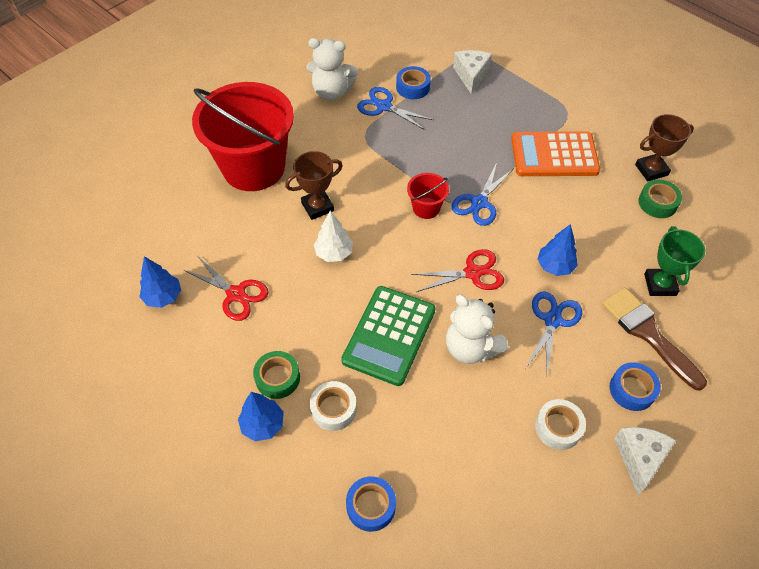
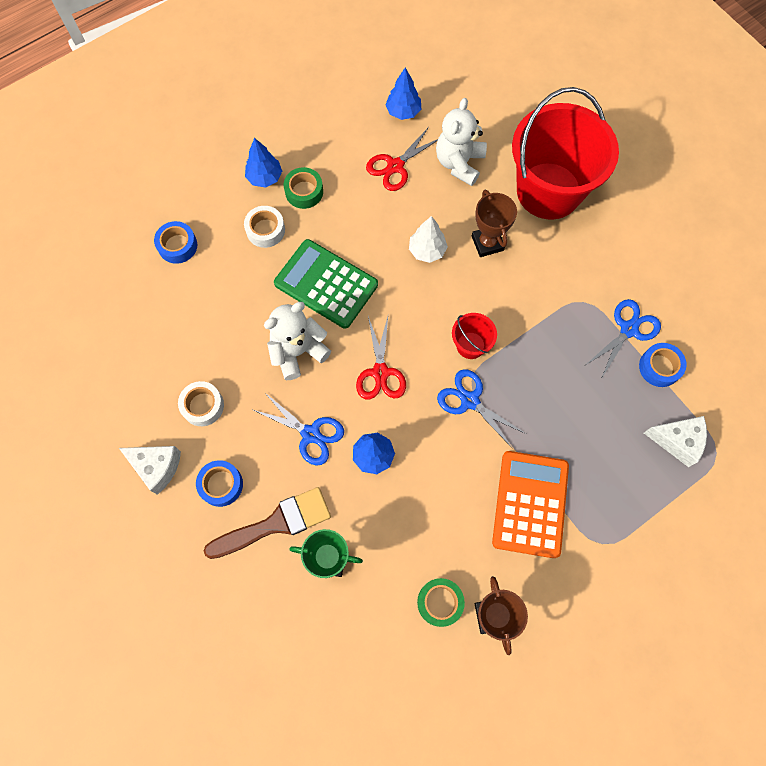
camera: 100 degrees right, 15 degrees up
(332, 92) = (657, 277): white teddy bear -> white teddy bear (459, 163)

